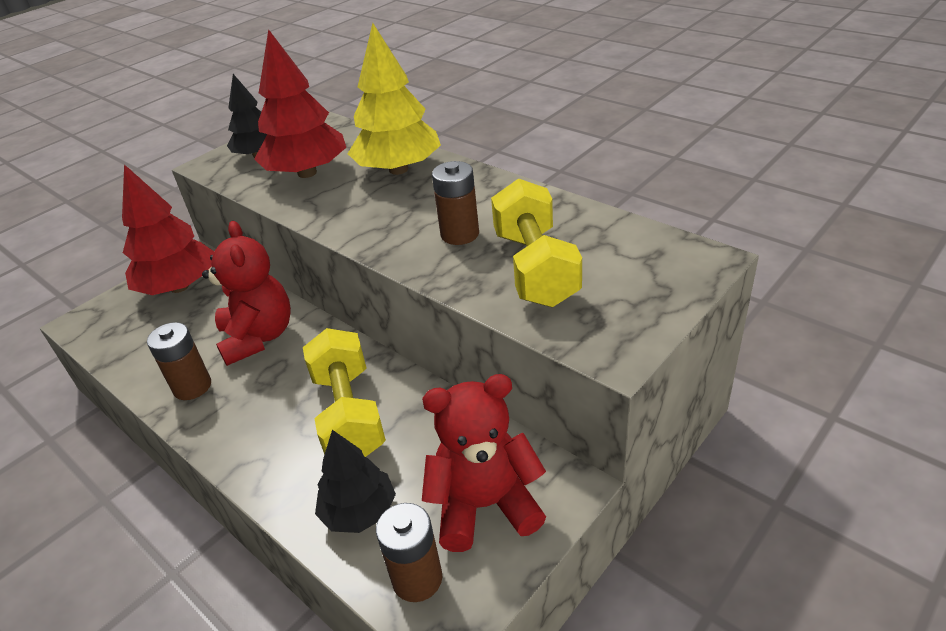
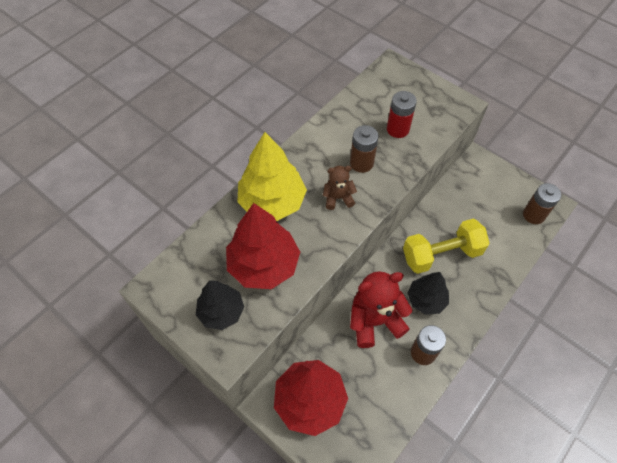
camera: 95 degrees left, 20 degrees up
(359, 512) = (504, 241): black tree -> black tree (426, 300)
(396, 217) = (338, 198): none -> brown teddy bear
(484, 505) = (493, 191): red teddy bear -> none
(535, 268) = (397, 129): yellow dumbbell -> red battery

